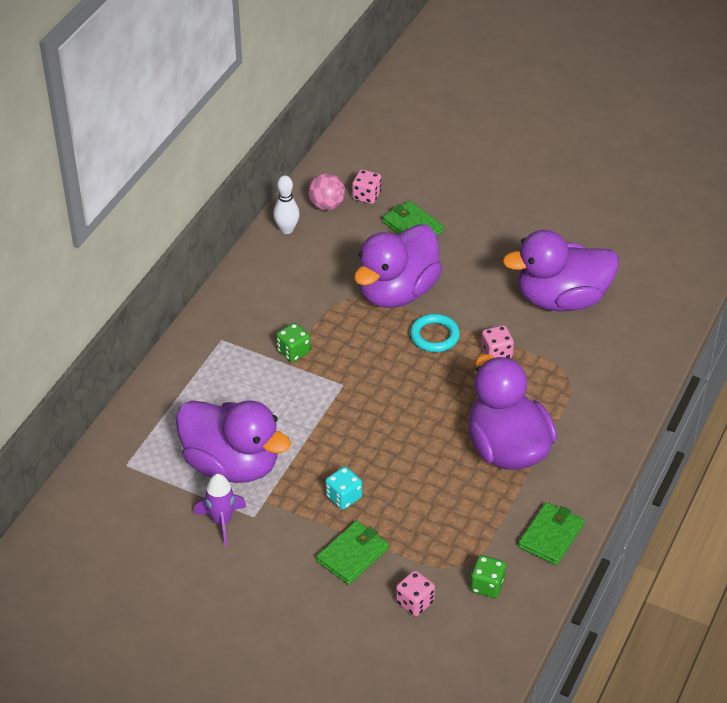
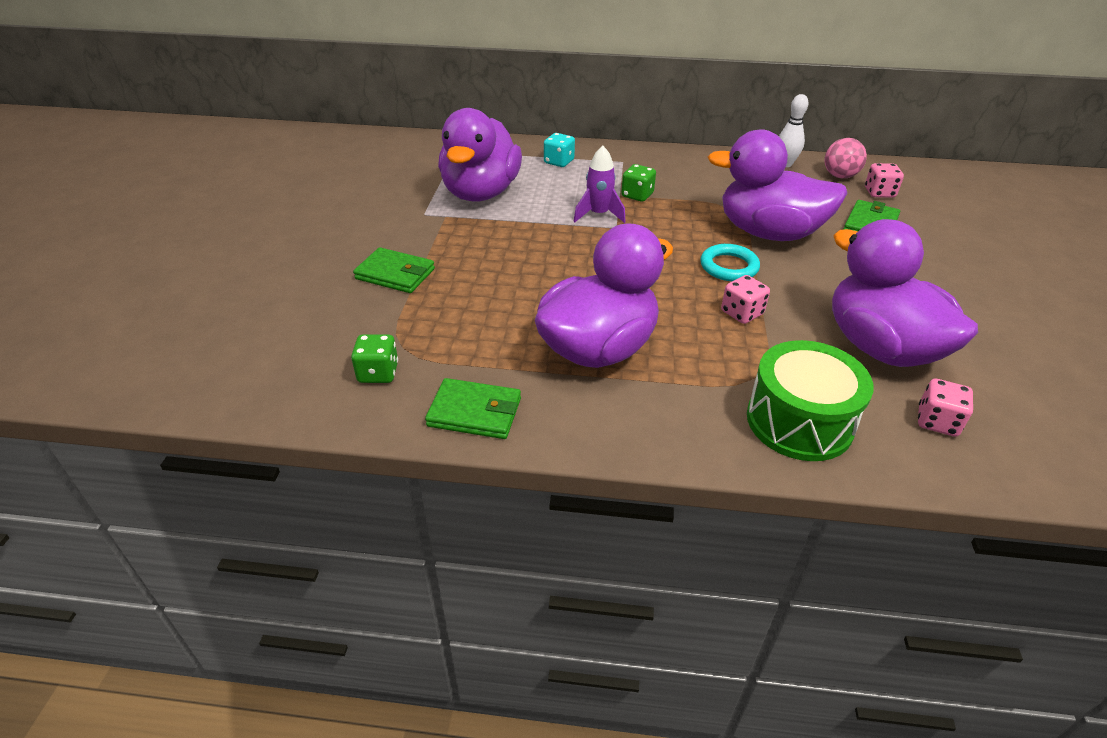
camera: 70 degrees right, 5 degrees down
(221, 521) = (412, 201): purple rocket -> purple rocket (598, 214)
(343, 497) = (469, 255): turquoise dice -> turquoise dice (559, 162)
(414, 602) = (341, 325): pink dice -> pink dice (937, 421)
(615, 372) = (799, 421): none -> green drum

